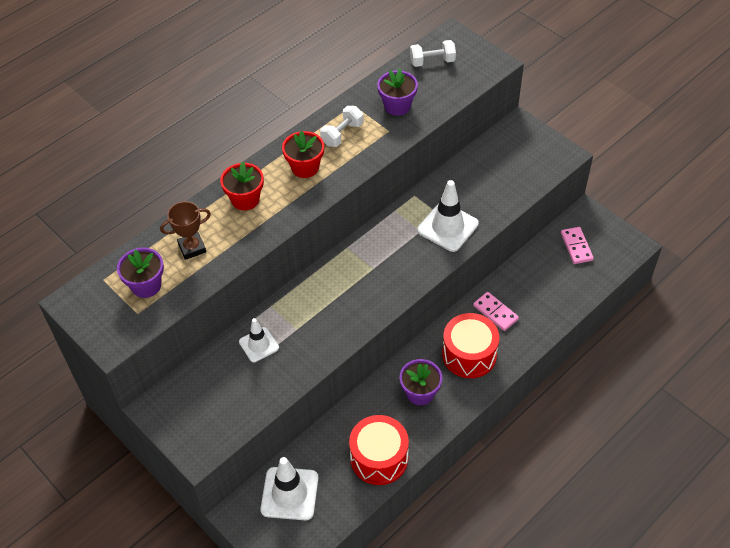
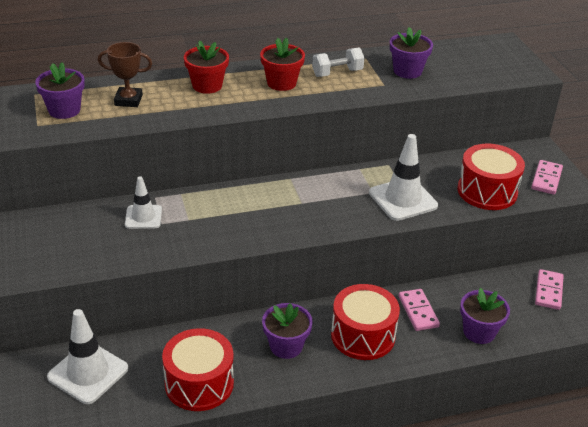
camera: 25 degrees right, 15 degrees down
(432, 61) = (468, 53): white dumbbell -> none
(505, 188) = (487, 191): none -> red drum
(541, 154) = (546, 179): none -> pink domino
(548, 309) = (479, 332): none -> purple flower pot

